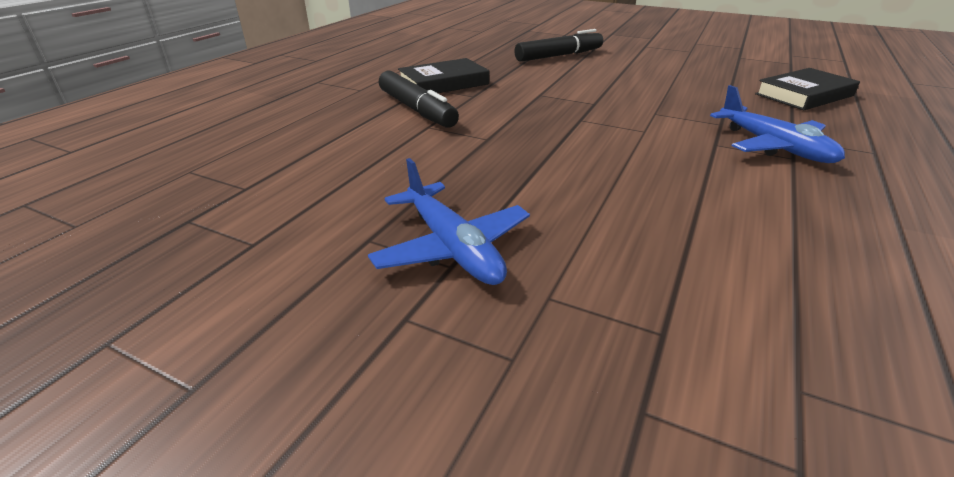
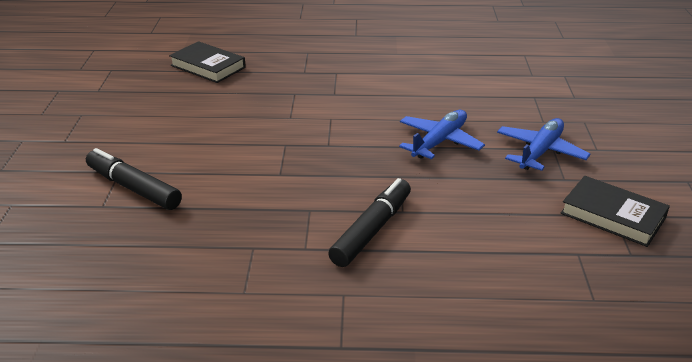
camera: 115 degrees left, 0 degrees up
(444, 83) = (284, 239): black book -> black book (612, 215)
(773, 146) = (324, 77): blue plane -> blue plane (439, 142)

